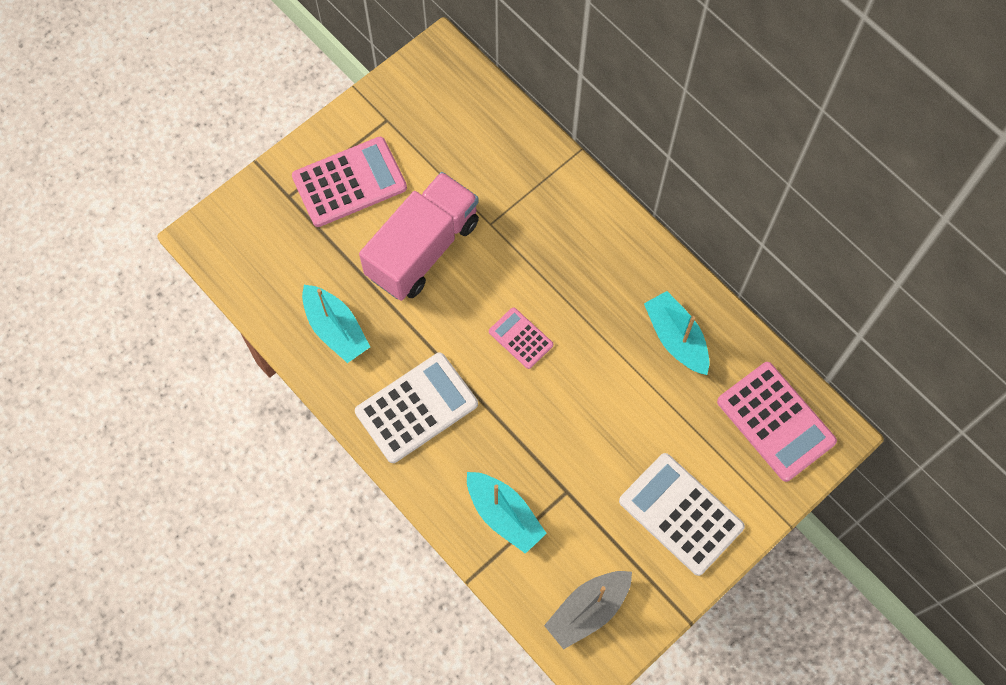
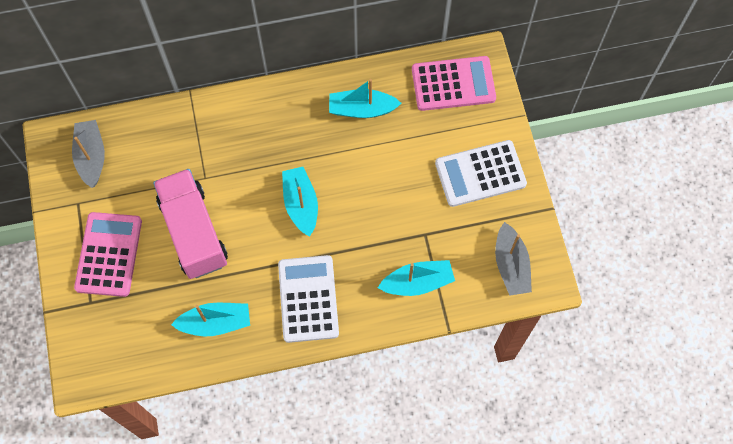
camera: 60 degrees left, 0 degrees up
(445, 102) = (91, 157): none -> grey boat
(520, 338) = (301, 204): pink calculator -> turquoise boat

